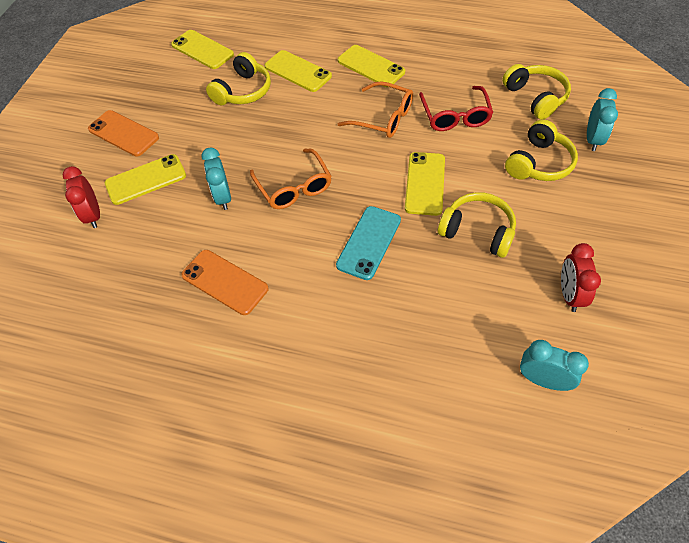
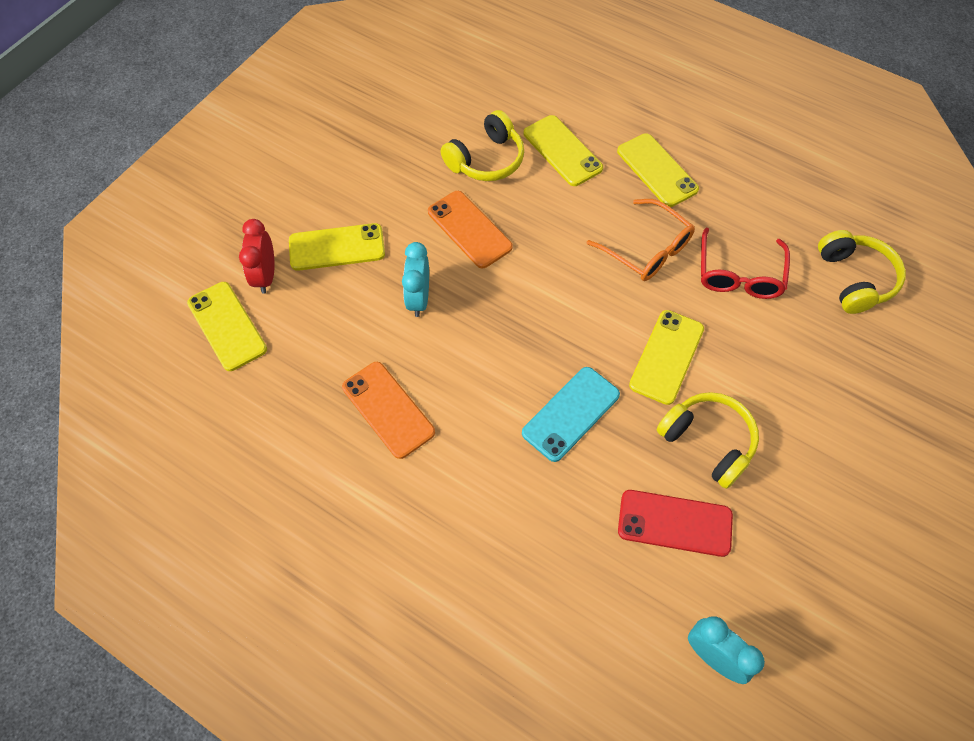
camera: 15 degrees right, 5 degrees up
(123, 133) = (328, 177): orange phone -> orange phone (469, 229)
(202, 50) = (454, 85): yellow phone -> yellow phone (227, 326)
(294, 187) = (506, 311): orange glasses -> none
(476, 294) = (674, 523): none -> red phone
(539, 163) = (822, 374): yellow headphones -> none
(569, 295) = (789, 562): red clock -> none
(592, 140) = (906, 363): turquoise clock -> none

